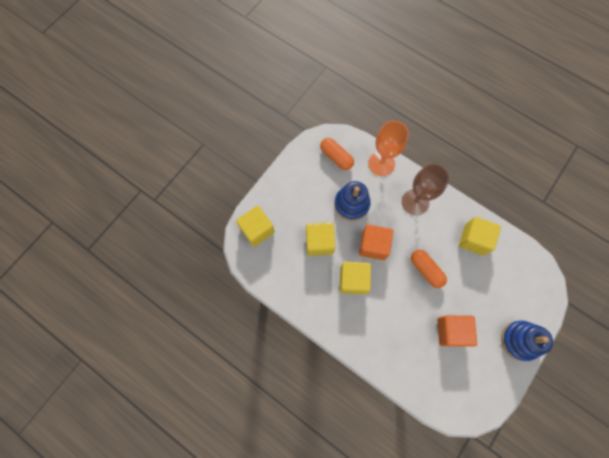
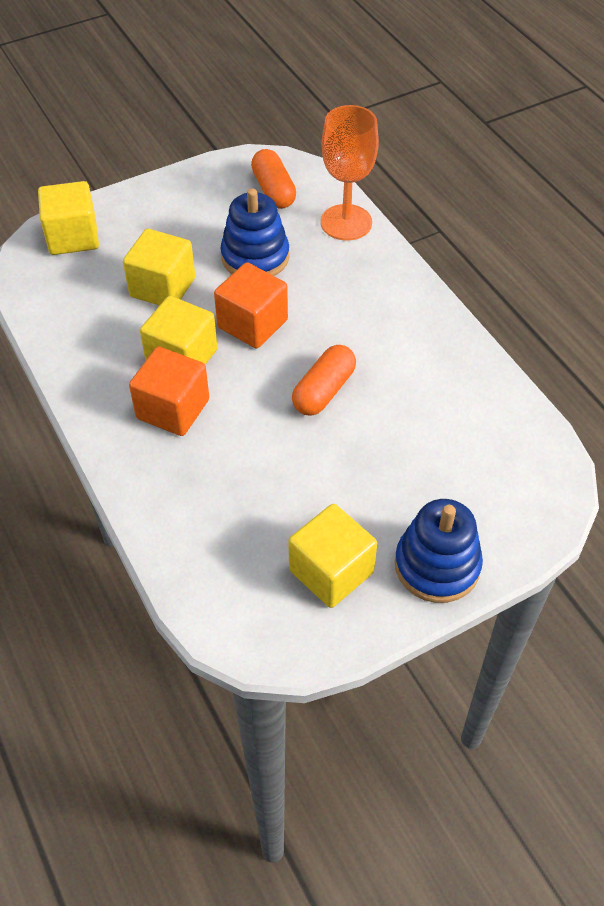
camera: 25 degrees right, 20 degrees down
(415, 202) = (370, 291): brown goblet -> none
(426, 270) = (324, 391): orange capsule -> orange capsule turned 45 degrees clockwise
(451, 331) = (309, 498): orange cube -> orange cube (173, 409)
(474, 239) = (445, 380): yellow cube -> yellow cube (331, 571)

